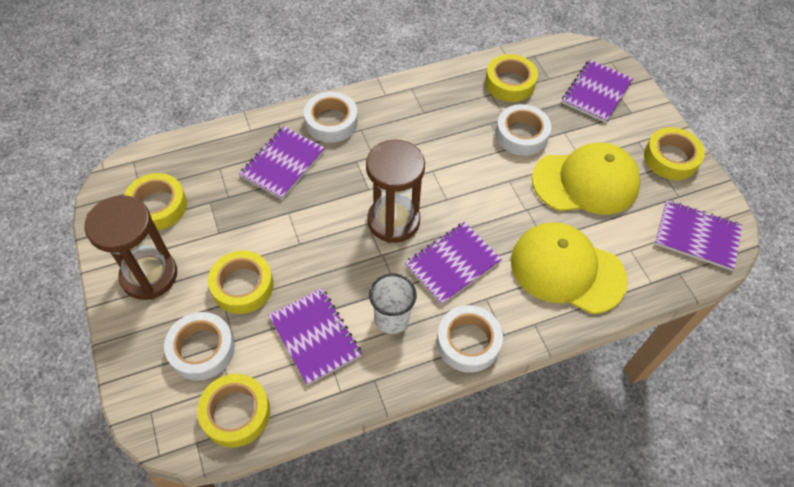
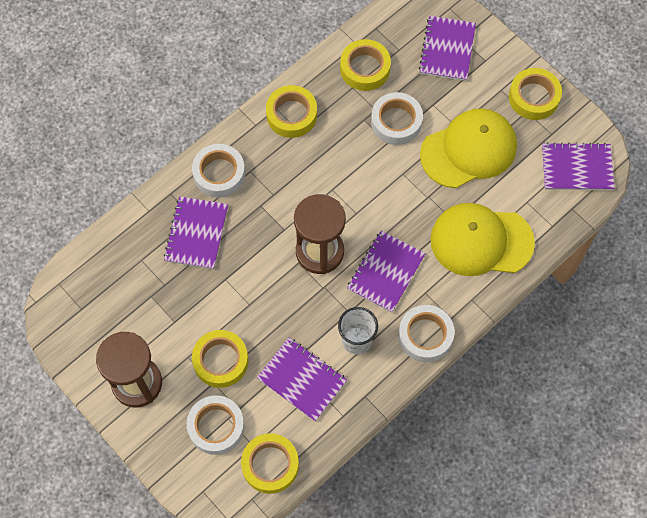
camera: 20 degrees left, 10 degrees up
(158, 206) = (107, 318): yellow tape -> yellow tape (291, 115)

